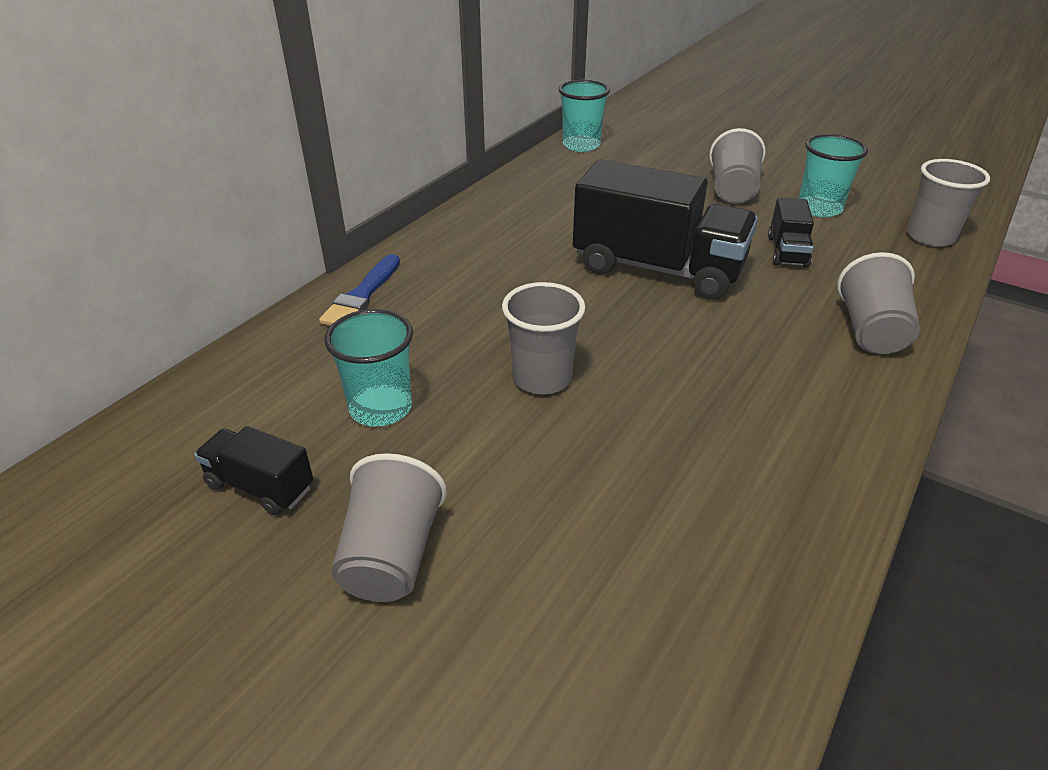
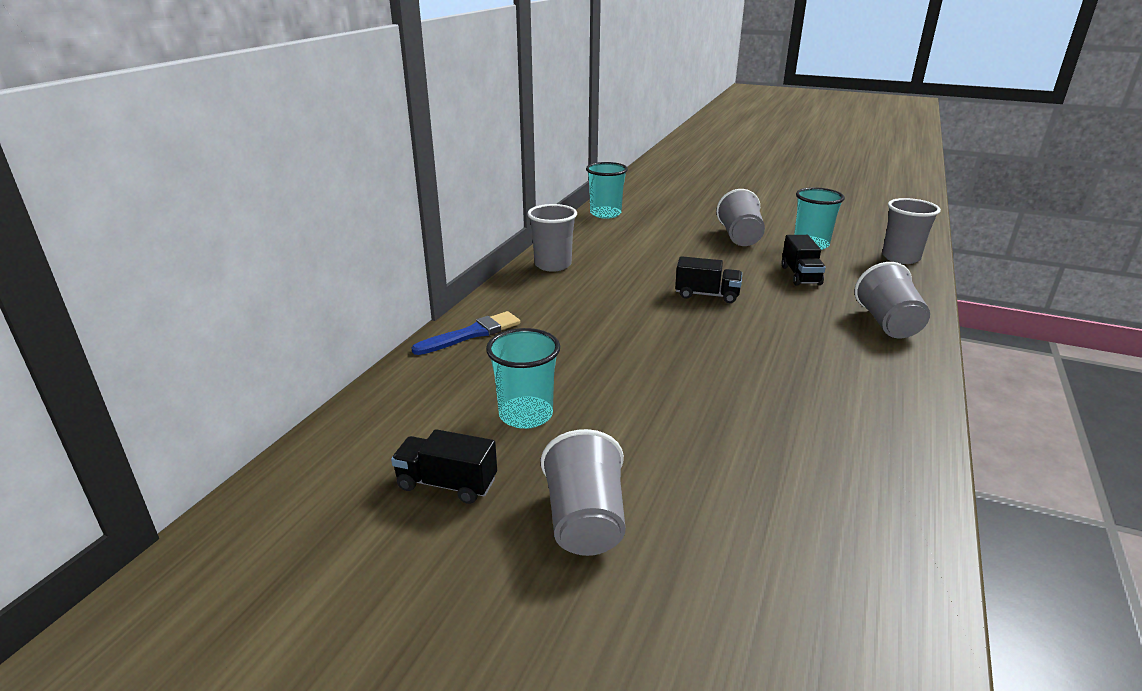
camera: 10 degrees left, 10 degrees down
(362, 295) = (471, 334): blue brush -> blue brush turned 135 degrees counterclockwise
(542, 378) = (650, 379): grey cup -> grey cup (553, 265)
(658, 269) = (707, 295): black truck -> black truck, size x0.47

